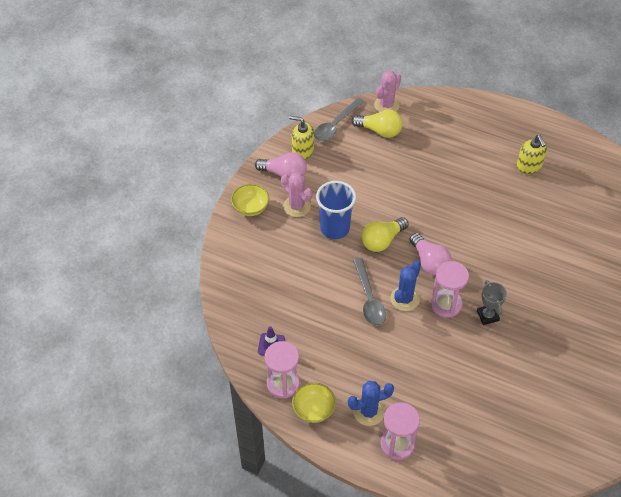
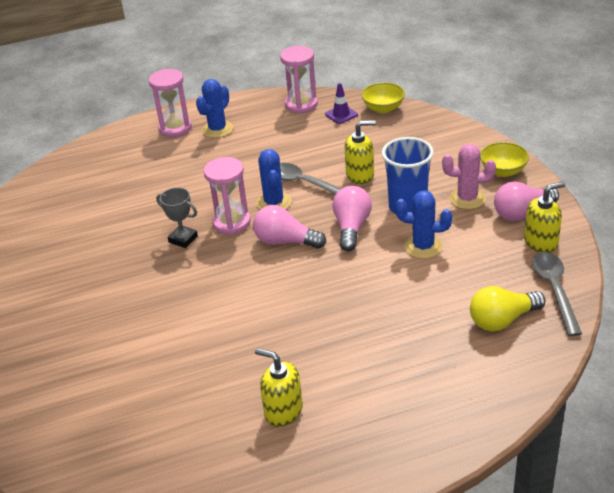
camera: 140 degrees right, 15 degrees down
(313, 409) = (260, 107): yellow bowl -> yellow bowl (383, 108)
(329, 276) = (360, 175): none -> yellow soap dispenser
(361, 196) = (423, 246): none -> blue cactus
(382, 240) = (351, 227): yellow light bulb -> pink light bulb
(386, 105) = (540, 355): pink cactus -> none

